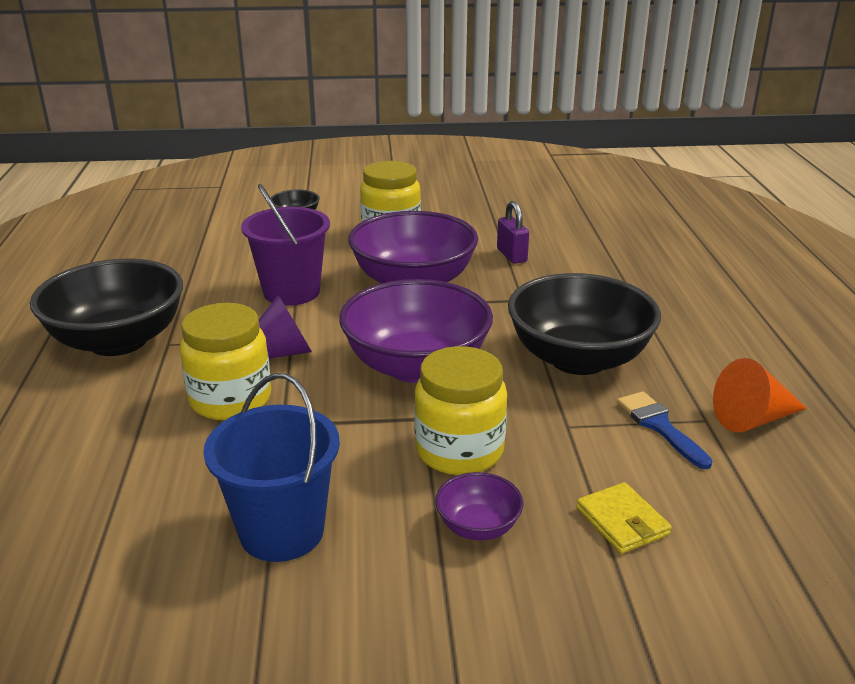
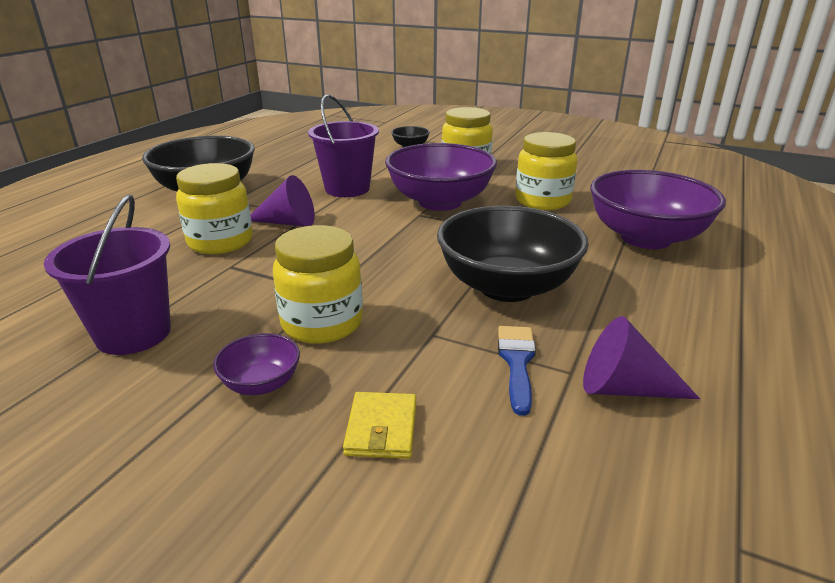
camera: 30 degrees right, 0 degrees up
(282, 531) = (133, 333): blue bucket -> purple bucket
(416, 366) = (369, 256): purple bowl -> purple bowl (646, 238)
(511, 255) = (542, 201): purple padlock -> yellow jar
(753, 419) = (624, 388): orange cone -> purple cone

